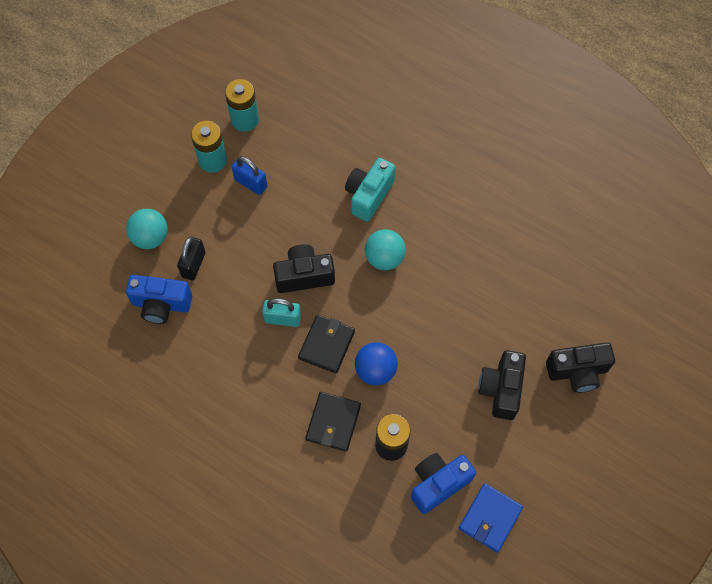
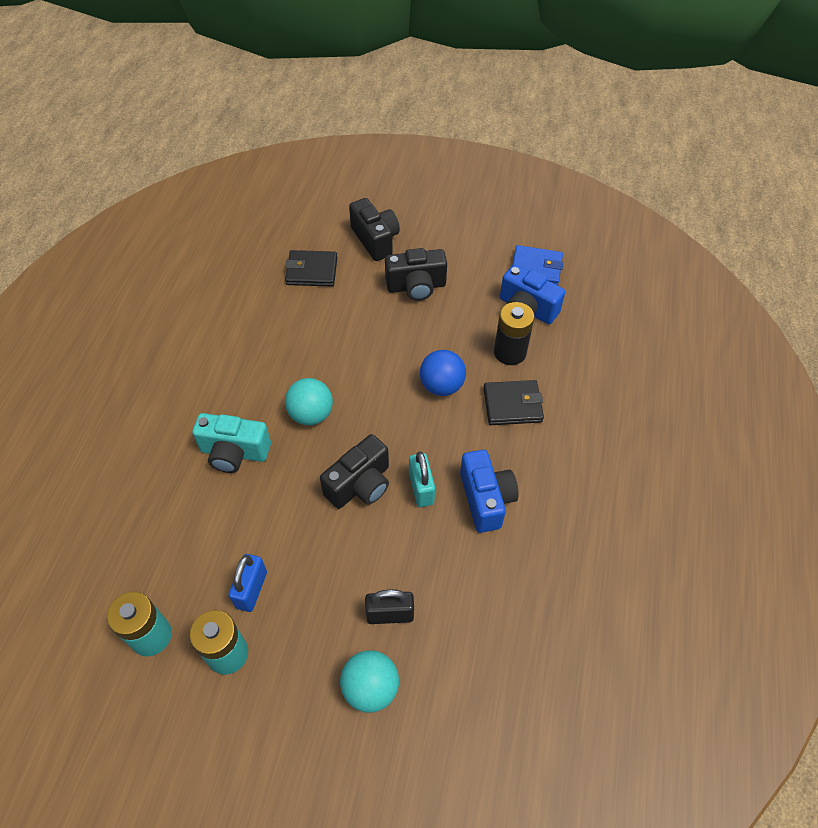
camera: 110 degrees left, 10 degrees down
(161, 305) = (458, 631): blue camera -> blue camera (486, 499)
(304, 276) = (360, 485): black camera -> black camera turned 105 degrees counterclockwise
(326, 345) = (433, 436): black wallet -> black wallet (312, 271)

